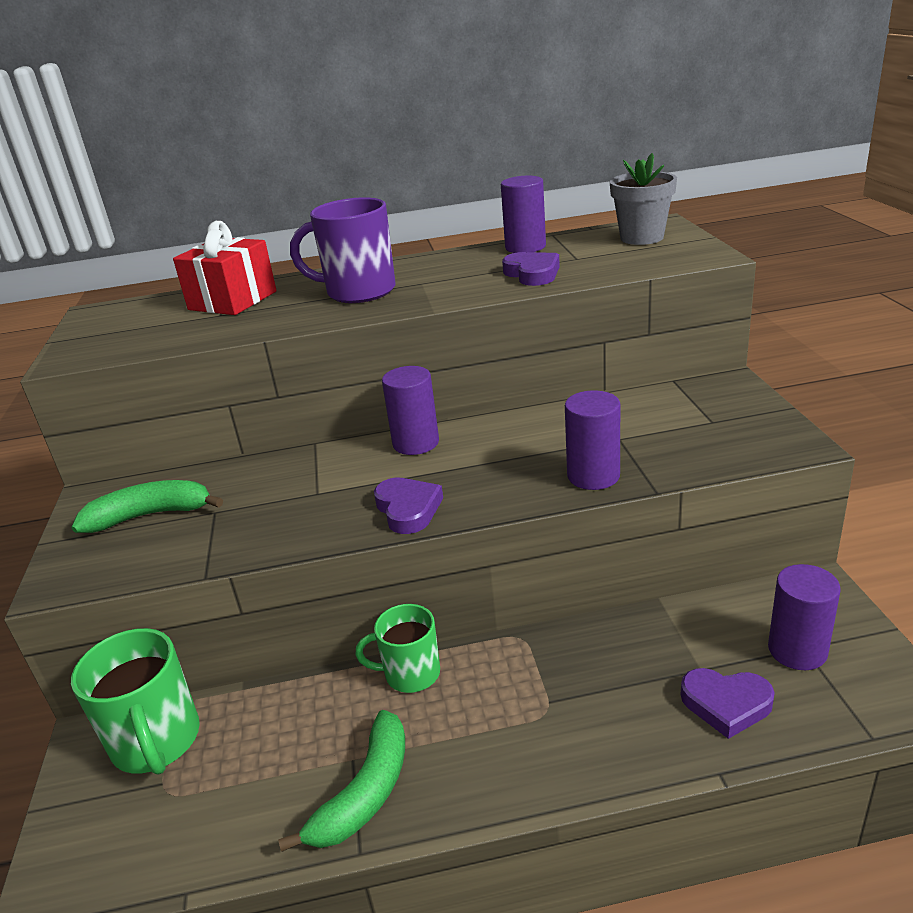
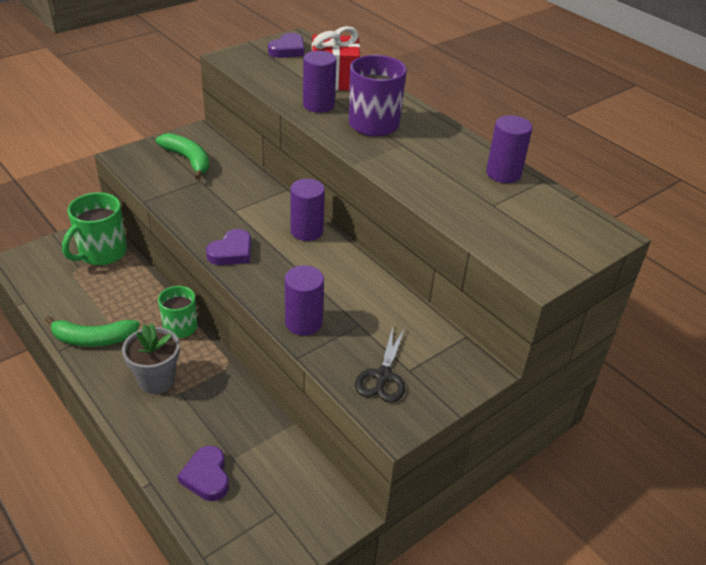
camera: 55 degrees right, 10 degrees up
(532, 274) = (446, 190): purple heart -> purple heart (288, 50)
(642, 238) = (563, 230): grey flower pot -> grey flower pot (156, 380)
(715, 439) = (383, 376): none -> black scissors
(797, 650) = (271, 507): purple cylinder -> purple cylinder (318, 105)

